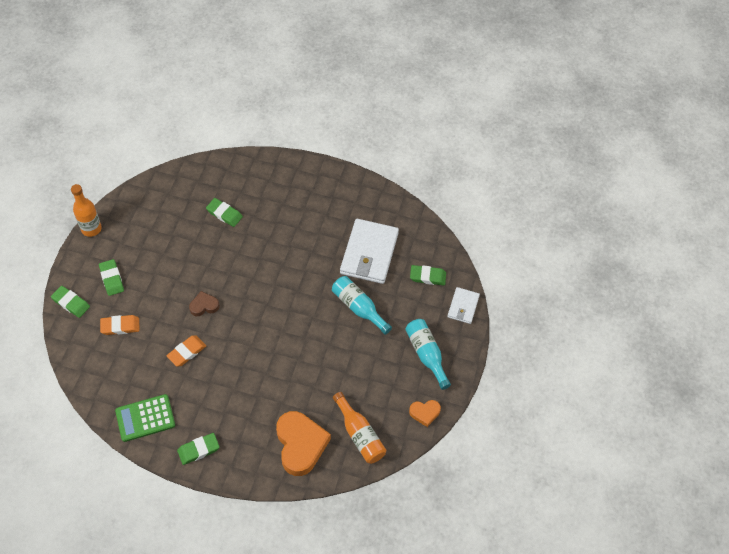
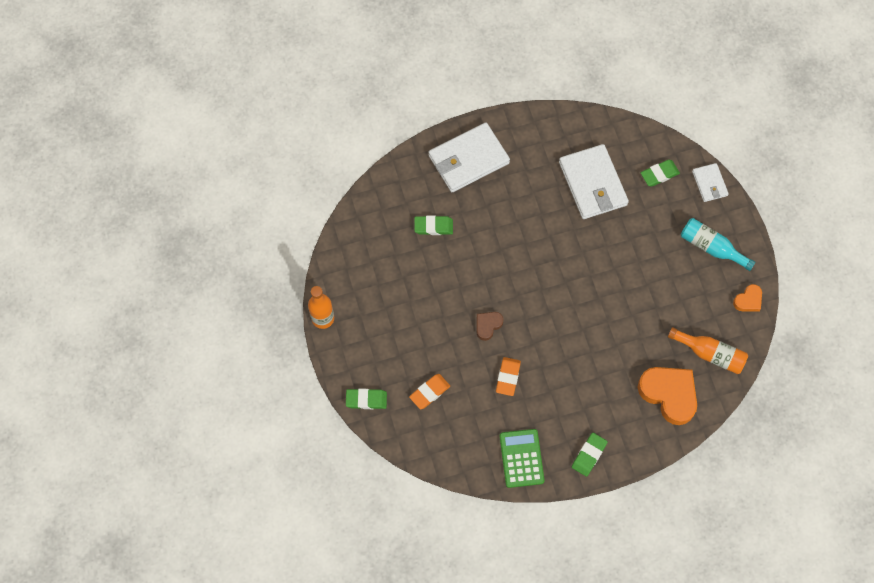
camera: 30 degrees left, 10 degrees up
(112, 279) = (383, 354): green eraser -> none
(145, 418) = (521, 458): green calculator -> green calculator turned 135 degrees clockwise
(289, 183) = (468, 159): none -> white wallet
(358, 308) = (623, 241): turquoise bottle -> none

